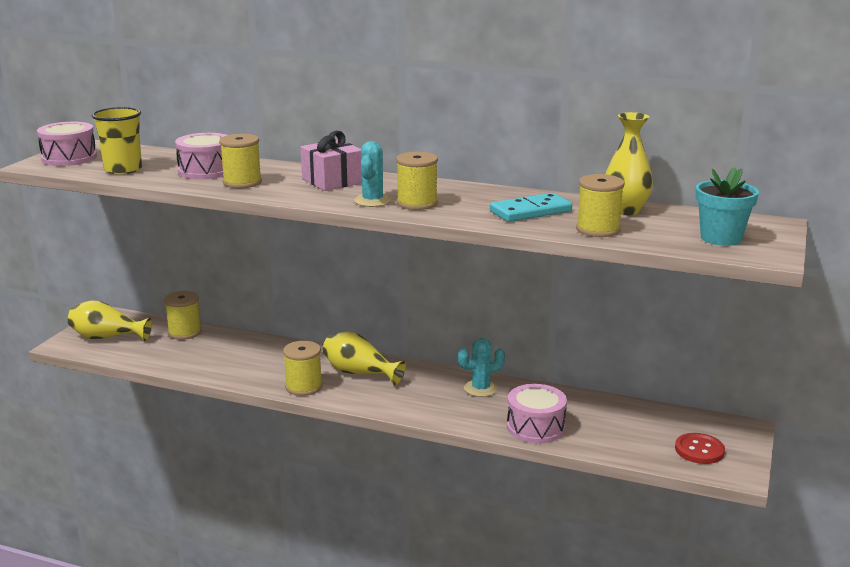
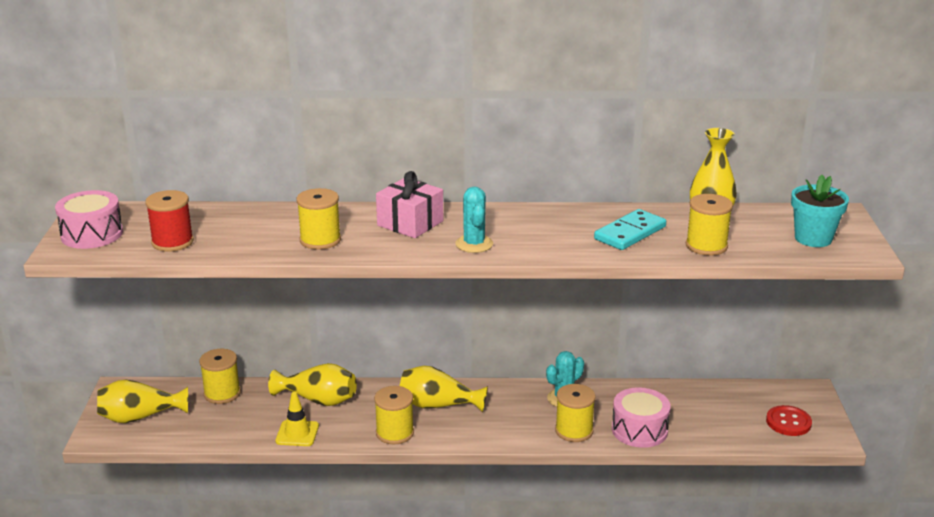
camera: 20 degrees left, 5 degrees up
(123, 169) = (172, 242): yellow cup -> red spool
(206, 170) = (265, 229): pink drum -> none
(221, 372) = (297, 433): none -> yellow traffic cone
(259, 350) = (318, 400): none -> yellow vase
(417, 203) = (519, 240): yellow spool -> yellow spool (574, 431)

